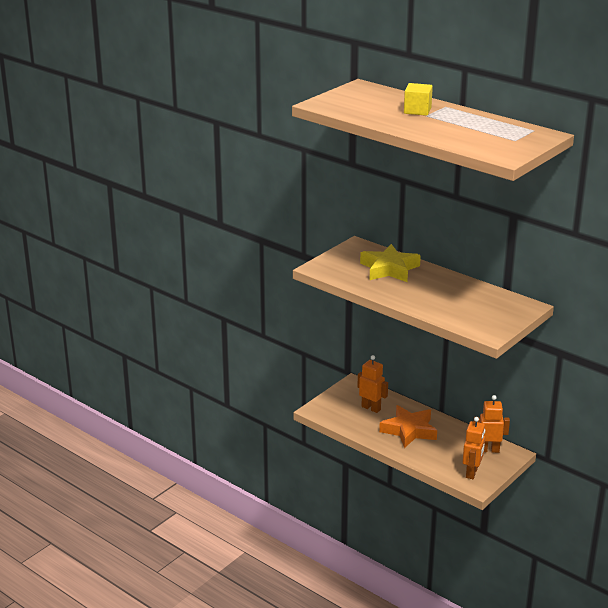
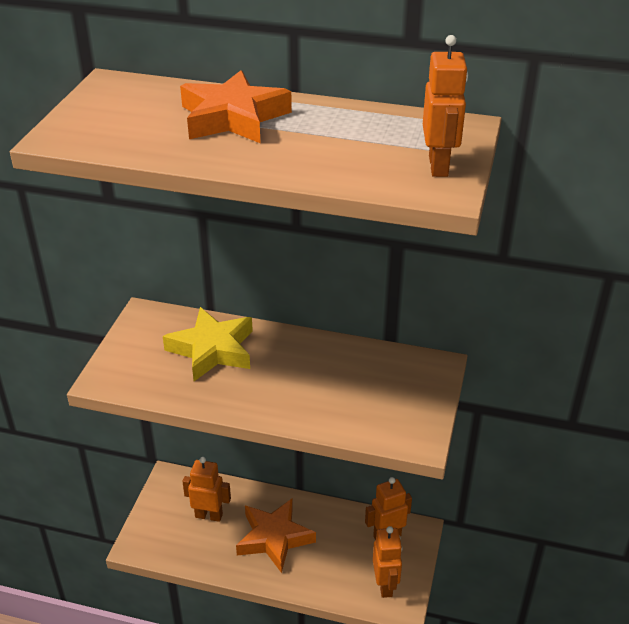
camera: 25 degrees left, 10 degrees up
(417, 110) = (233, 117): yellow cube -> orange star
(513, 147) = (439, 166): none -> orange robot

